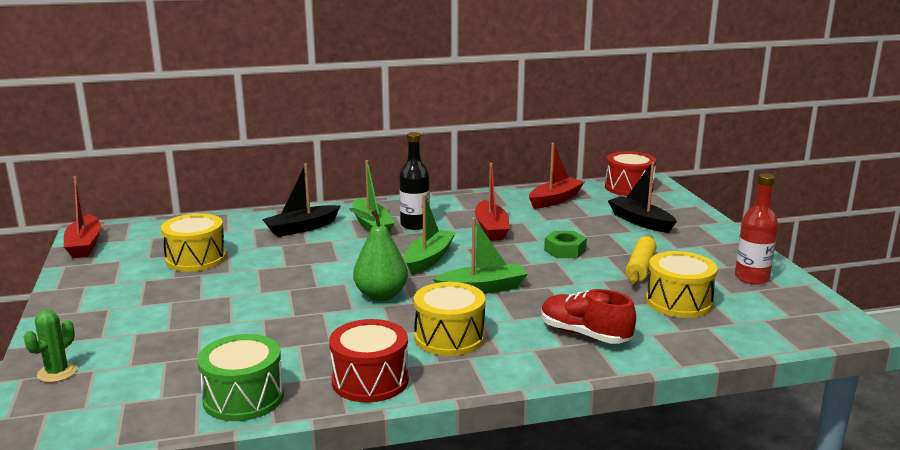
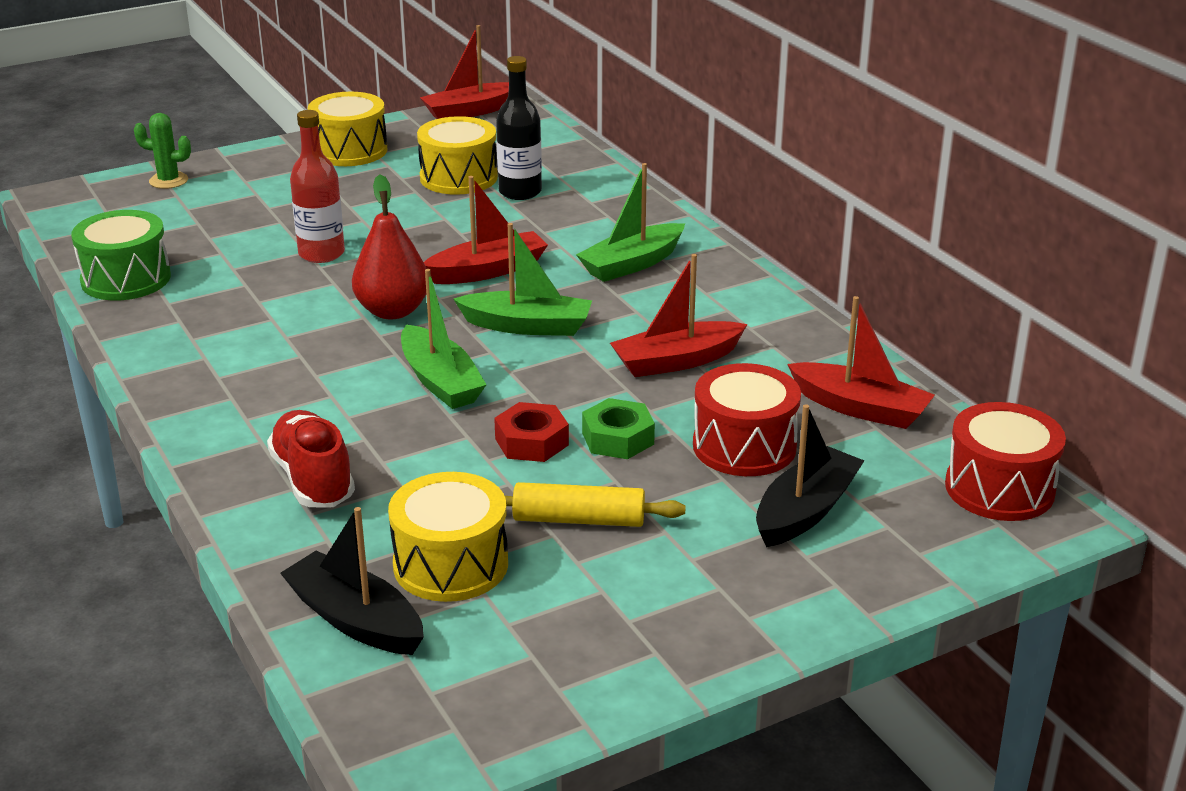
camera: 75 degrees right, 10 degrees up
(301, 228) = (592, 218): black boat -> black boat (355, 620)
(347, 263) = (488, 271): none -> red boat
(370, 380) = (167, 341): red drum -> red drum (744, 446)
(381, 295) = (392, 311): green pear -> red pear
(415, 225) = (654, 296): black bottle -> black bottle (520, 192)
(449, 337) = (283, 376): yellow drum -> yellow drum (349, 150)
(561, 271) = (532, 442): none -> red nut
(584, 334) = (313, 479): red shoe -> red shoe turned 45 degrees counterclockwise
(751, 278) = (585, 651): red bottle -> red bottle (321, 254)

